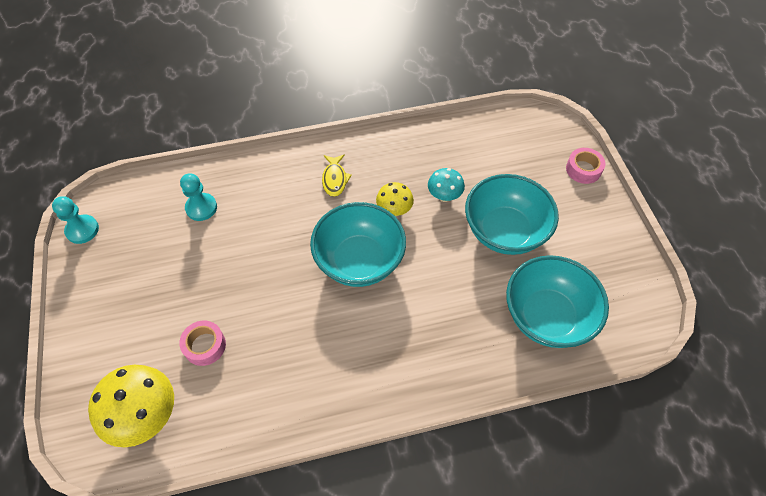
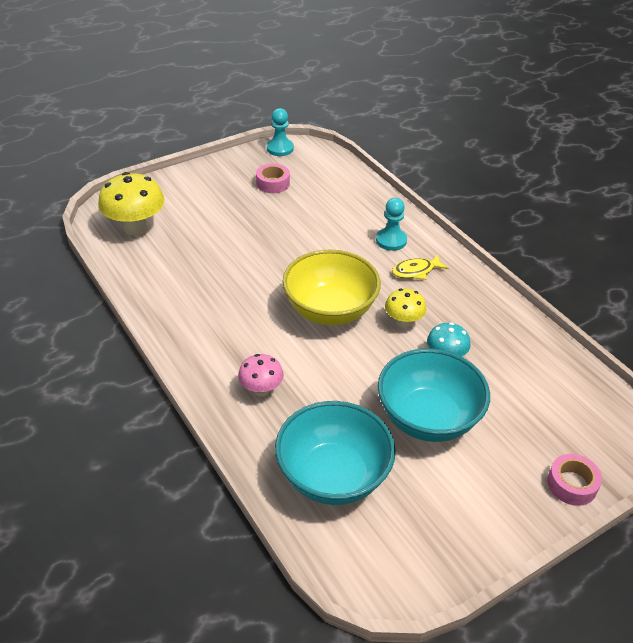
camera: 70 degrees right, 15 degrees down
(201, 208) = (334, 200): turquoise pawn -> turquoise pawn (391, 240)
(205, 346) = (204, 239): pink tape -> pink tape (273, 183)
(359, 261) = (330, 310): turquoise bowl -> yellow bowl
(440, 346) = (261, 390): none -> pink mushroom

